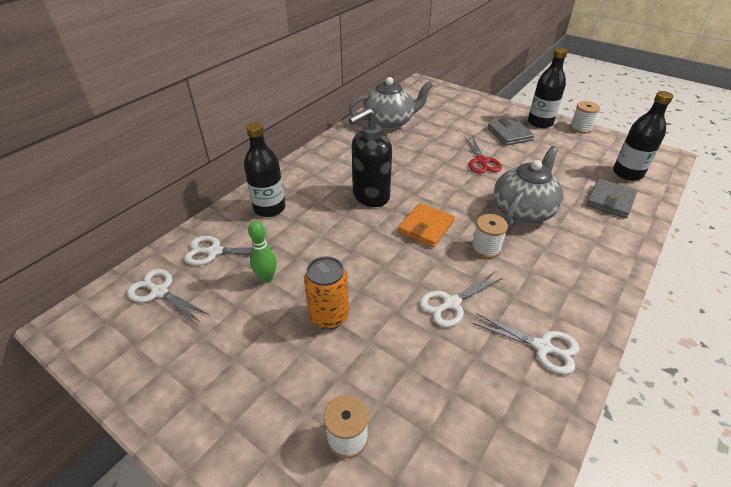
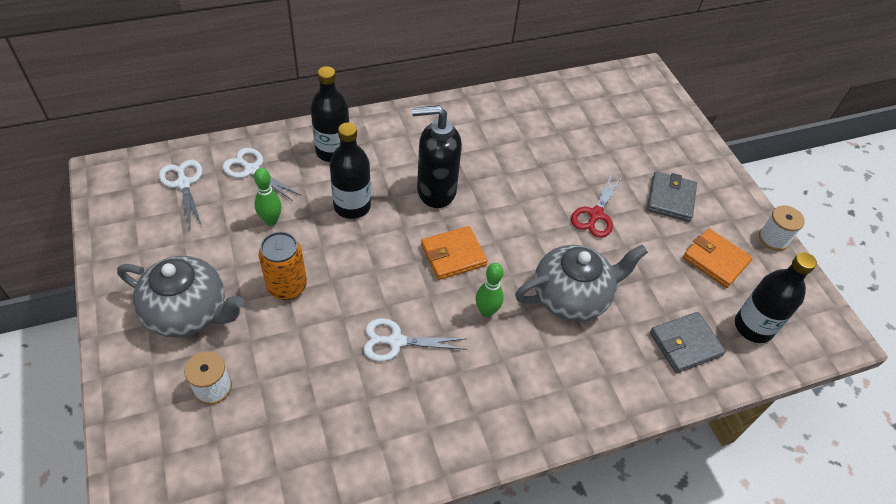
camera: 30 degrees right, 10 degrees up
(389, 122) = (547, 110): grey teapot -> grey teapot (188, 312)
(486, 248) = (486, 311): white spool -> green bowling pin
(540, 123) = (729, 204): black bottle -> black bottle (352, 206)
(542, 347) = (430, 429): white scissors -> none
(568, 152) = (715, 260): none -> orange wallet

